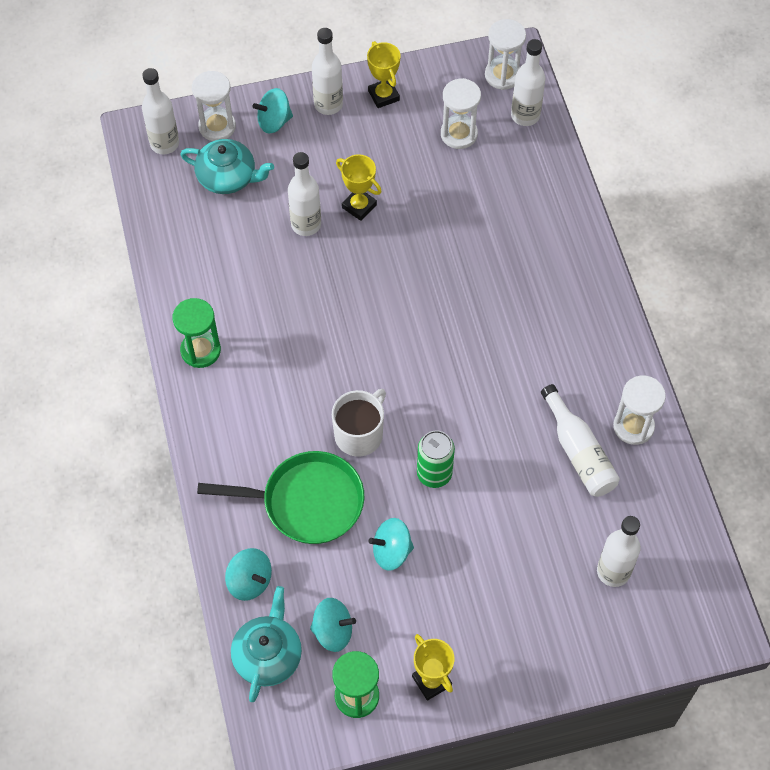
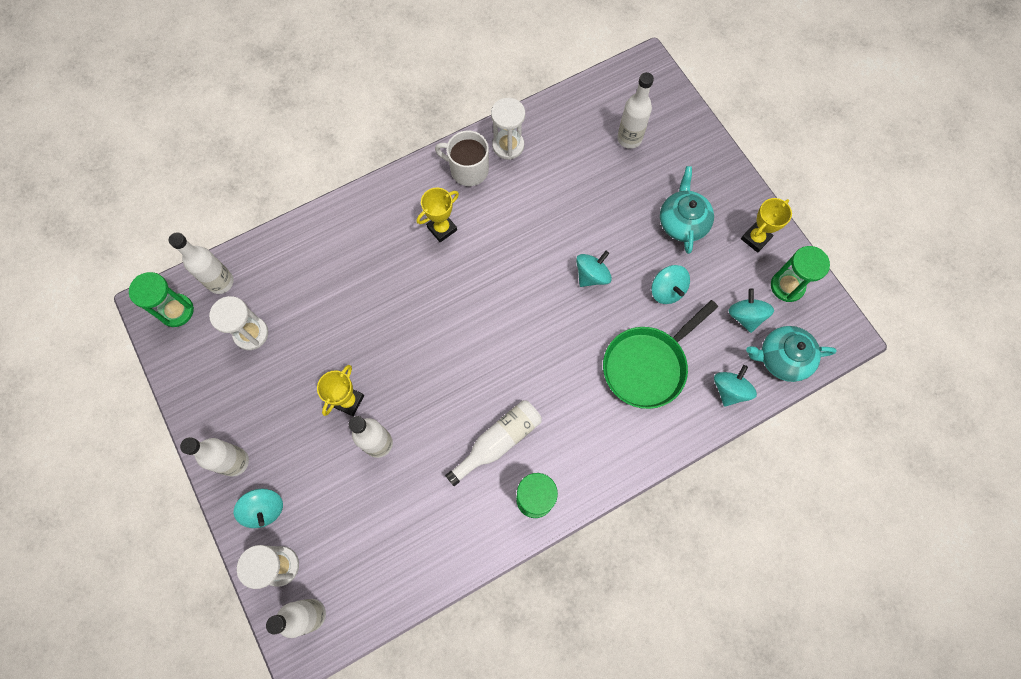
camera: 105 degrees left, 10 degrees up
(228, 177) = (340, 535): turquoise teapot -> turquoise teapot (682, 222)
(306, 502) = (648, 365): green pan -> green pan turned 120 degrees counterclockwise
(359, 434) = (574, 340): white mug -> white mug (468, 169)
(383, 95) = (216, 412): yellow trophy -> yellow trophy (442, 228)
(434, 474) = (592, 275): green can -> turquoise spinning top
(502, 75) = (176, 311): white hourglass -> green hourglass
(578, 452) = (541, 178): white bottle -> white bottle (498, 441)

